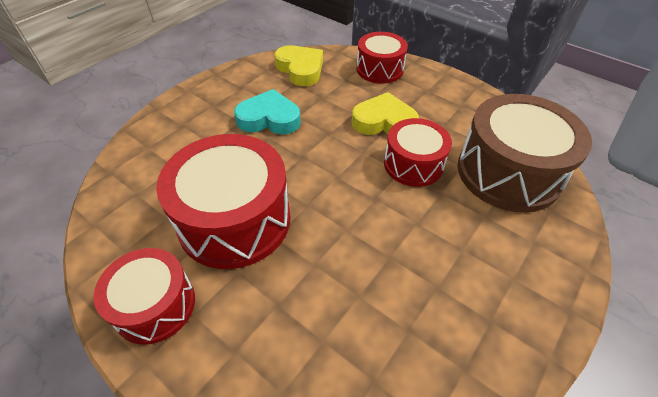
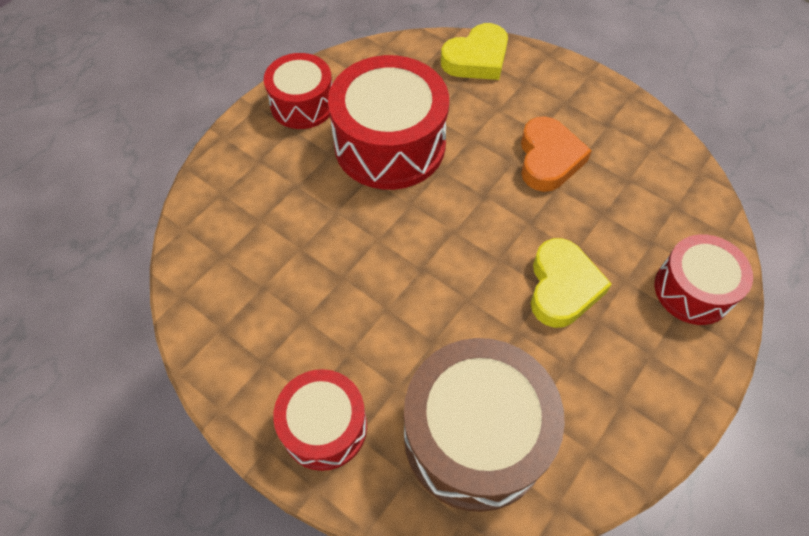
camera: 90 degrees right, 10 degrees up
(269, 119) = (548, 159): turquoise heart -> orange heart
(300, 69) = (665, 186): yellow heart -> yellow heart (476, 59)
(413, 164) = (481, 315): red drum -> red drum (324, 427)

